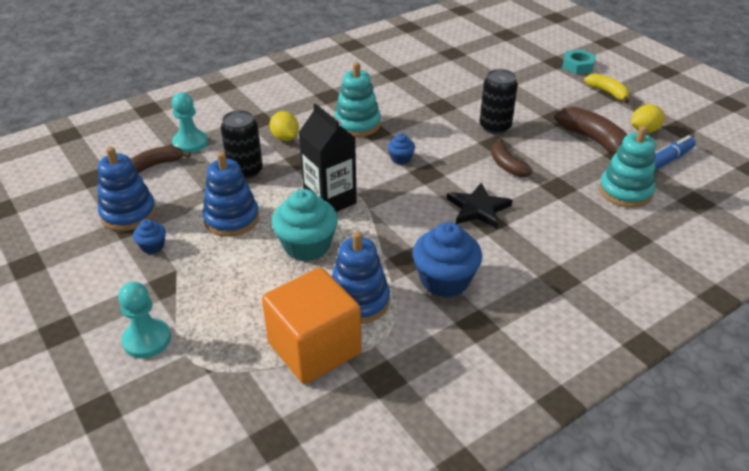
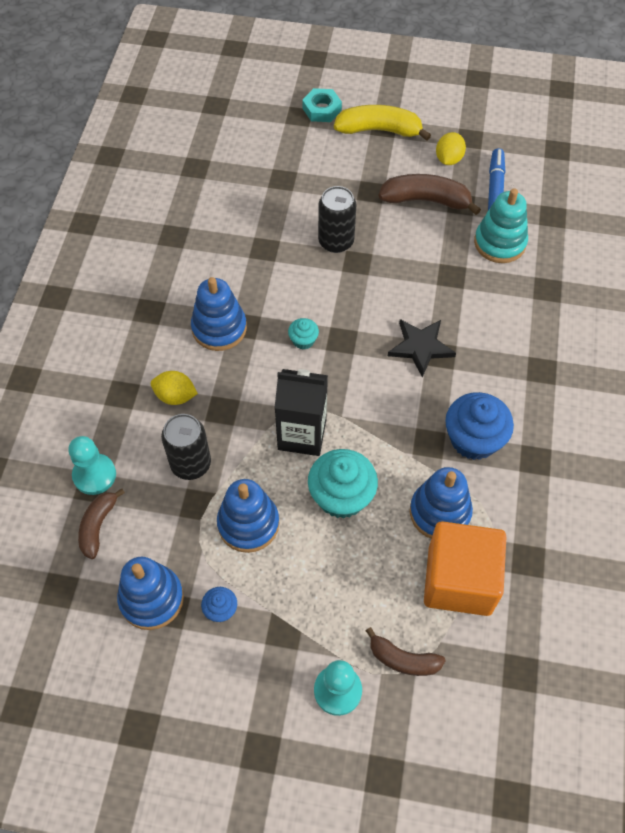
camera: 45 degrees left, 20 degrees up
(357, 124) = (219, 328): turquoise stacking toy -> blue stacking toy
(401, 159) = (303, 340): blue cupcake -> turquoise cupcake
(507, 166) = (392, 281): brown banana -> brown banana (403, 659)
(607, 92) = (379, 130): yellow banana -> yellow banana, size x1.58

